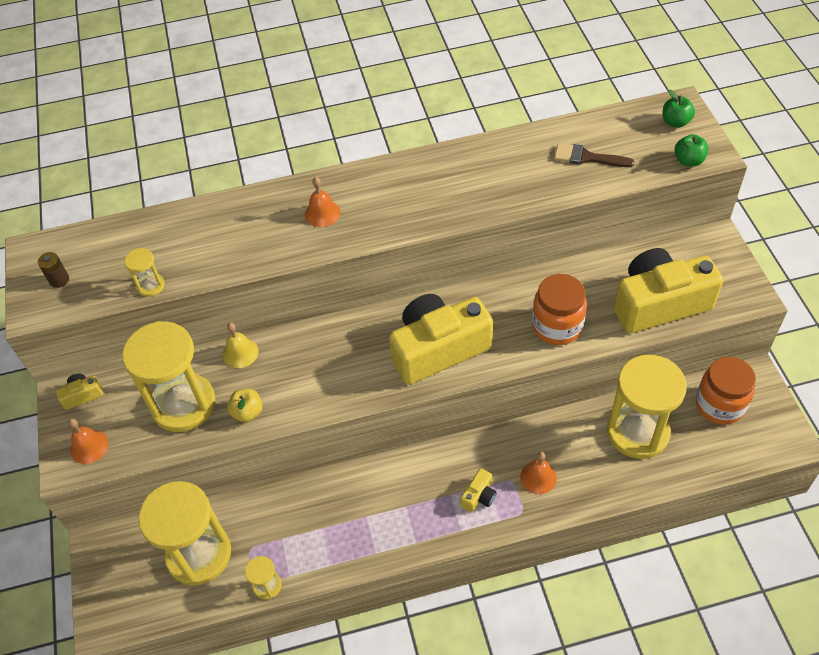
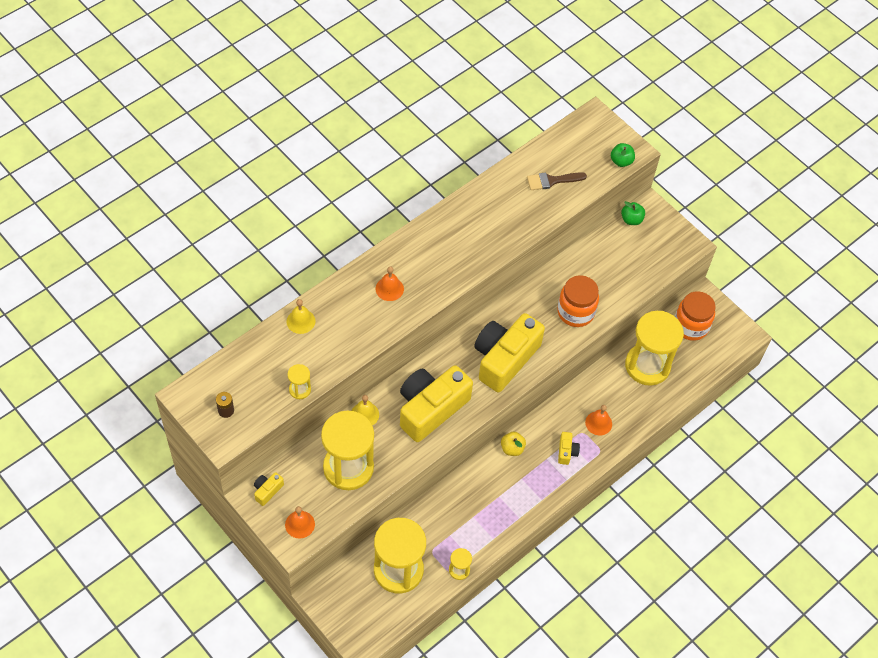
camera: 35 degrees left, 5 degrees up
(203, 215) = (301, 321): none -> yellow bell
(248, 412) = (399, 455): yellow apple -> yellow apple (512, 448)
(659, 303) = (634, 270): yellow camera -> yellow camera (430, 408)
(675, 122) = (598, 132): green apple -> green apple (631, 220)

